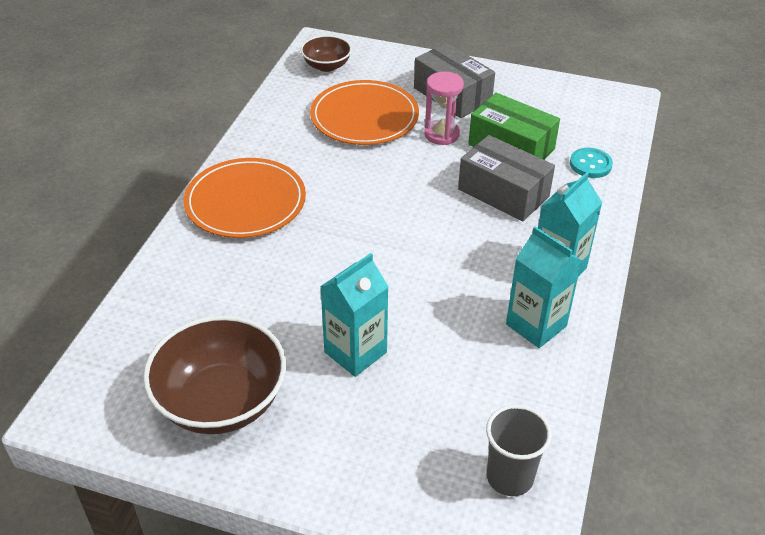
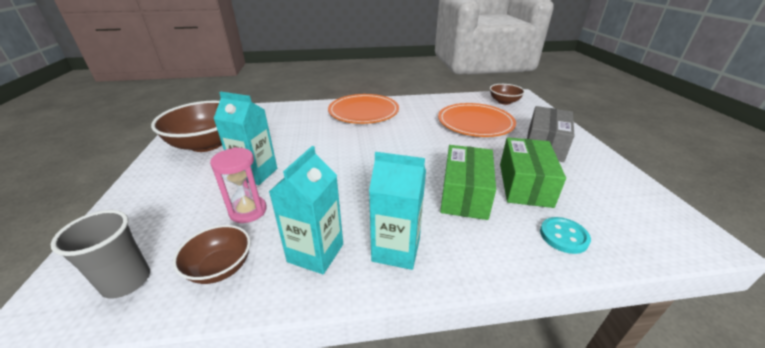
camera: 65 degrees right, 10 degrees down
(441, 134) = (496, 151): pink hourglass -> pink hourglass (248, 211)
(503, 193) = (465, 194): grey box -> green box
(523, 399) = (220, 267): none -> brown bowl

